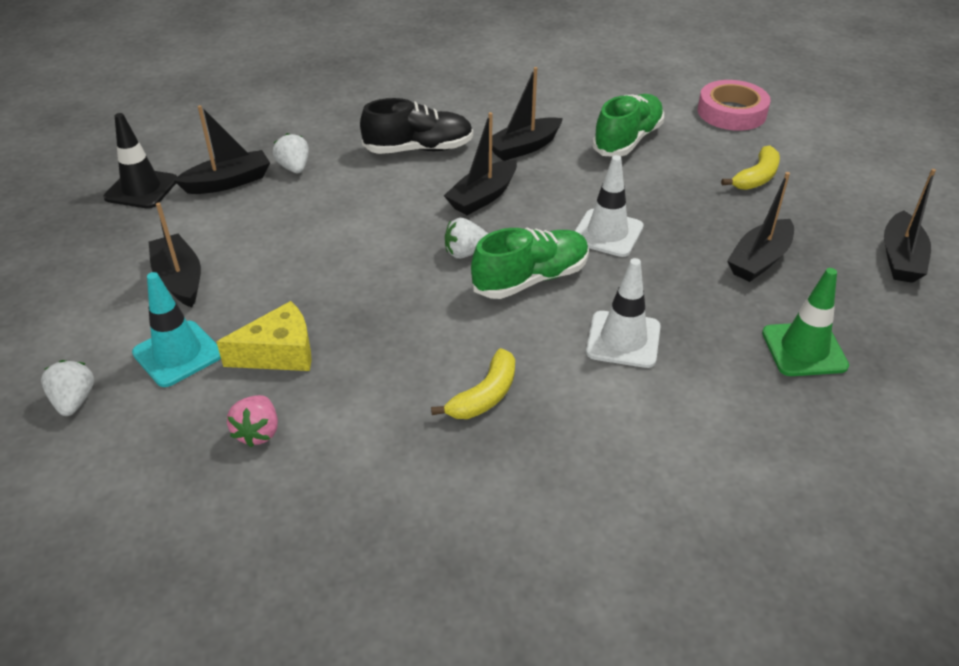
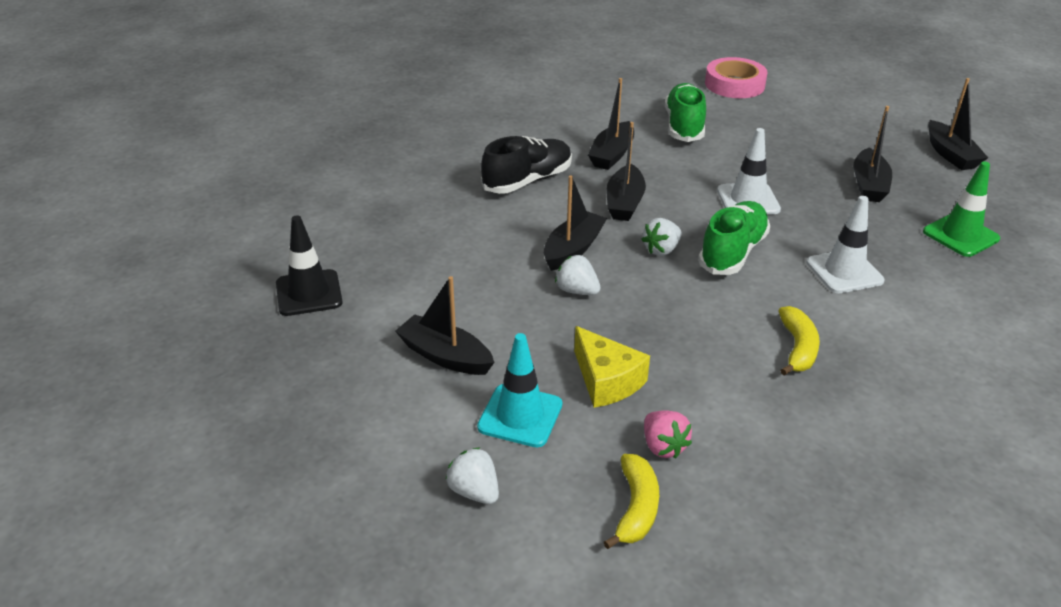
camera: 30 degrees left, 5 degrees down
(228, 182) = (388, 260): black boat -> black boat (573, 249)
(279, 353) = (606, 380): yellow cheese -> yellow cheese turned 105 degrees clockwise
(294, 168) = (436, 229): white strawberry -> white strawberry (577, 291)
(756, 177) = (803, 127): yellow banana -> yellow banana (636, 508)

